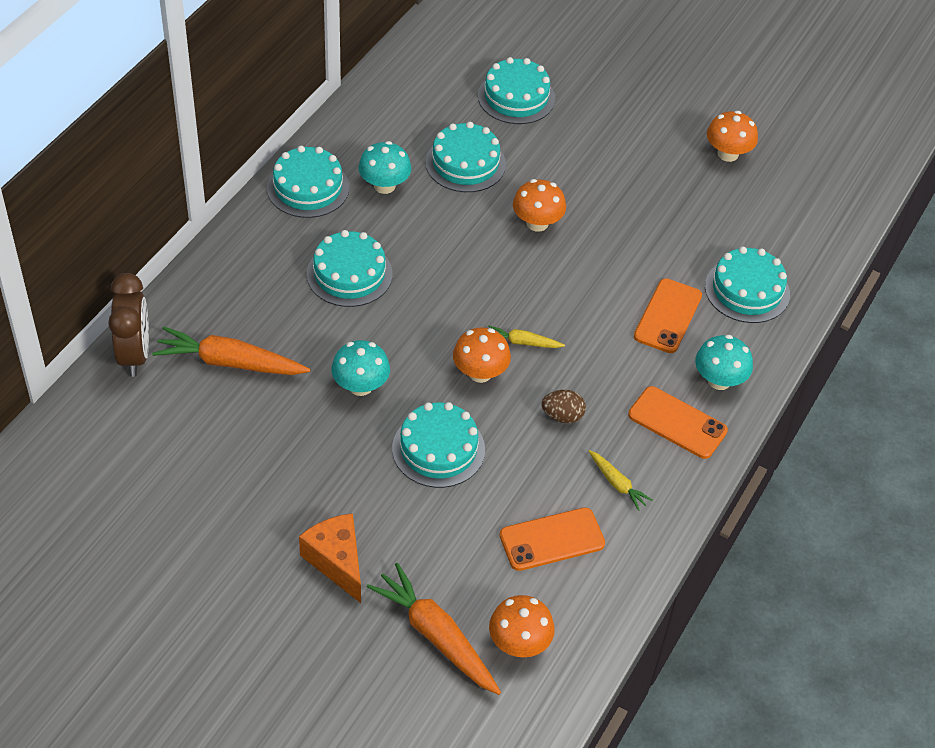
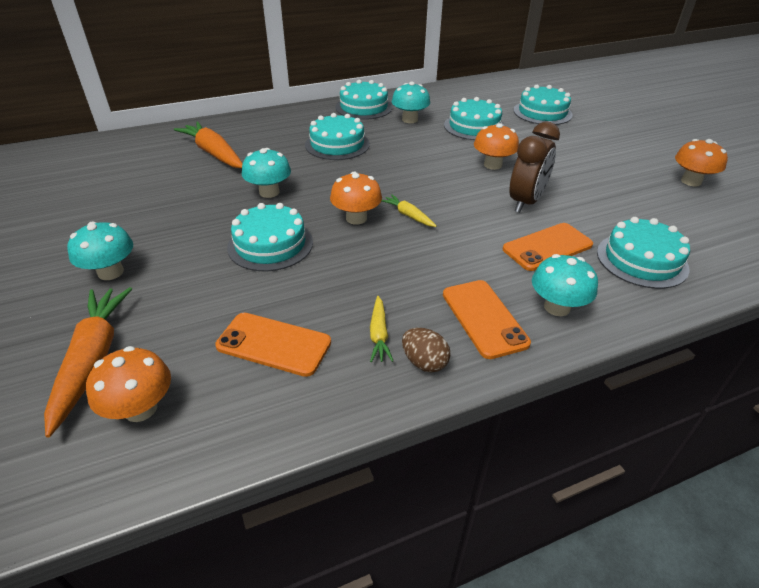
camera: 40 degrees right, 10 degrees down
(134, 354) = (174, 132): brown clock -> brown clock (525, 202)
(337, 561) = (111, 272): orange cheese -> turquoise mushroom
(562, 416) = (387, 268): brown egg -> brown egg (424, 362)

